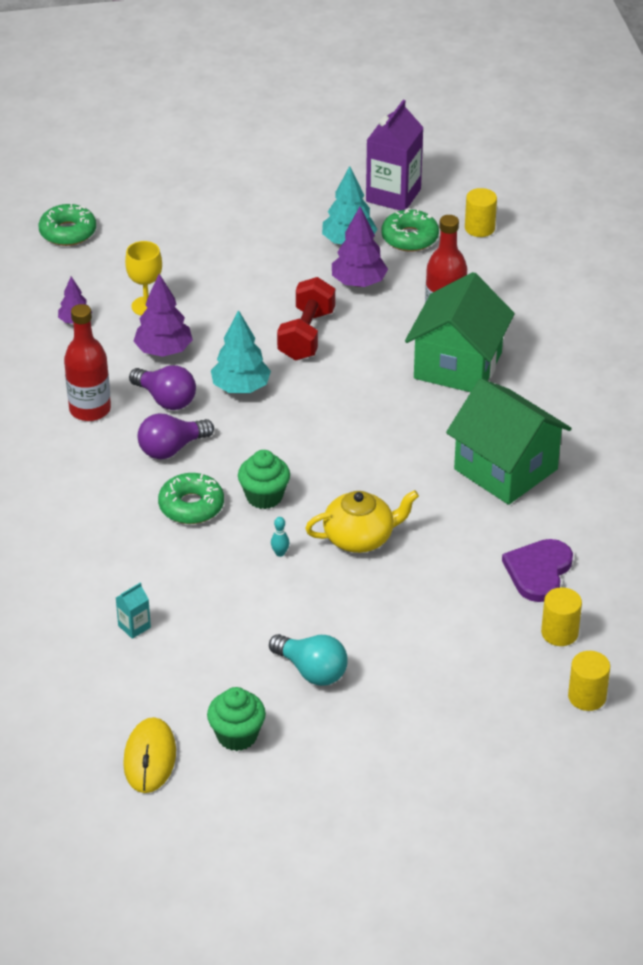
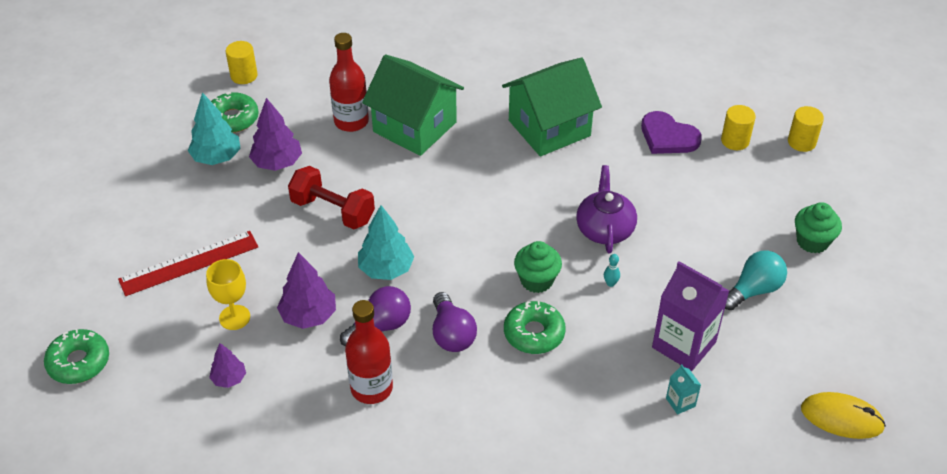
camera: 75 degrees left, 5 degrees up
(202, 262) = (189, 263): none -> red ruler
(237, 735) = (821, 352): green cupcake -> green cupcake (812, 241)
(360, 538) = (605, 229): yellow teapot -> purple teapot
(393, 195) = (167, 116): purple carton -> purple carton (684, 345)

